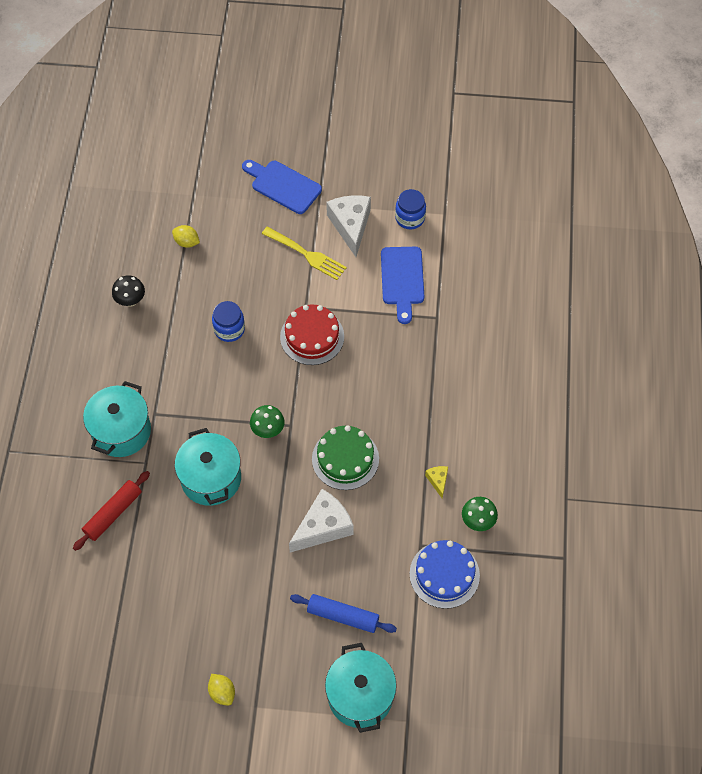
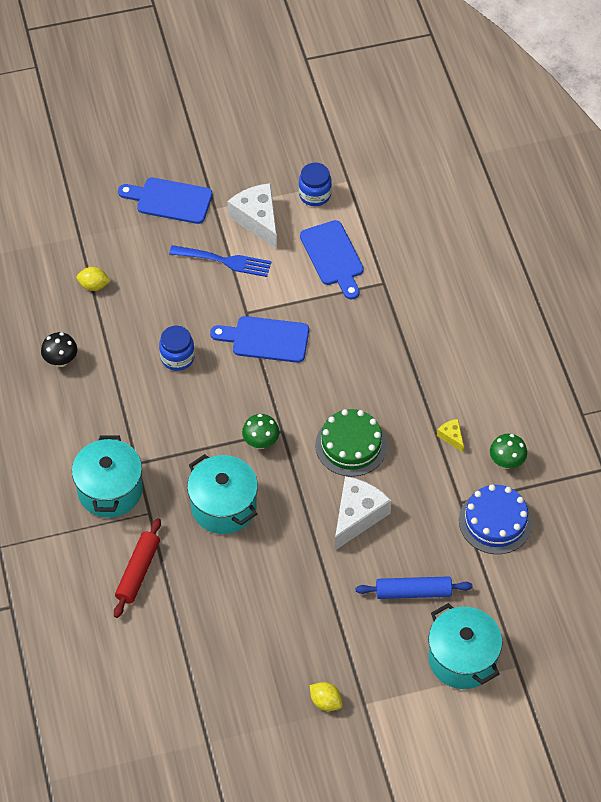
camera: 20 degrees left, 5 degrees down
(307, 254) = (225, 261): yellow fork -> blue fork
(312, 336) = (266, 339): red cake -> blue cutting board

